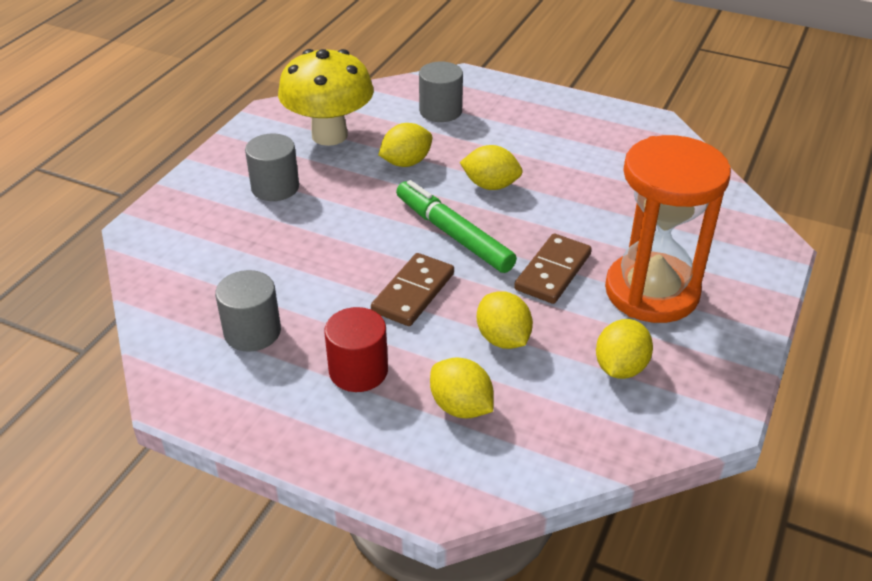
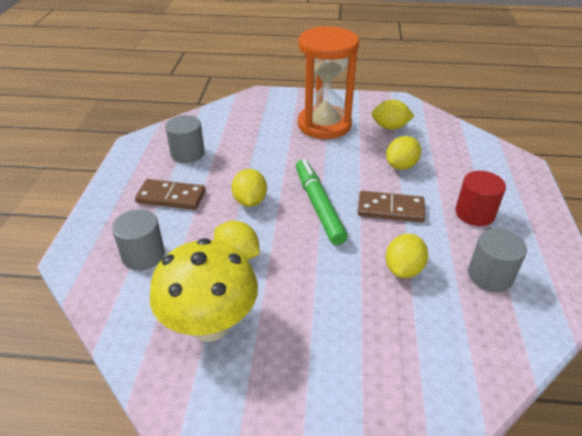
camera: 110 degrees left, 0 degrees up
(275, 187) = (316, 334): grey cylinder -> grey cylinder (187, 153)
(453, 234) = (318, 206): green marker -> green marker turned 135 degrees clockwise
(461, 407) = (463, 169): yellow lemon -> yellow lemon (403, 269)
(553, 271) = (330, 158): brown domino -> brown domino (171, 197)

